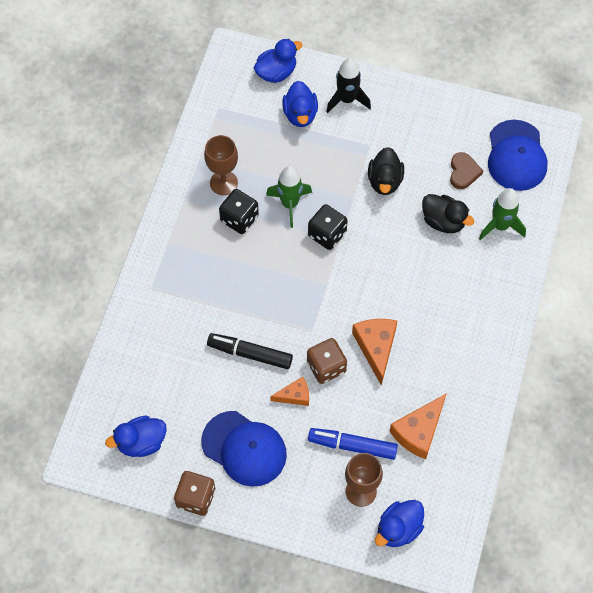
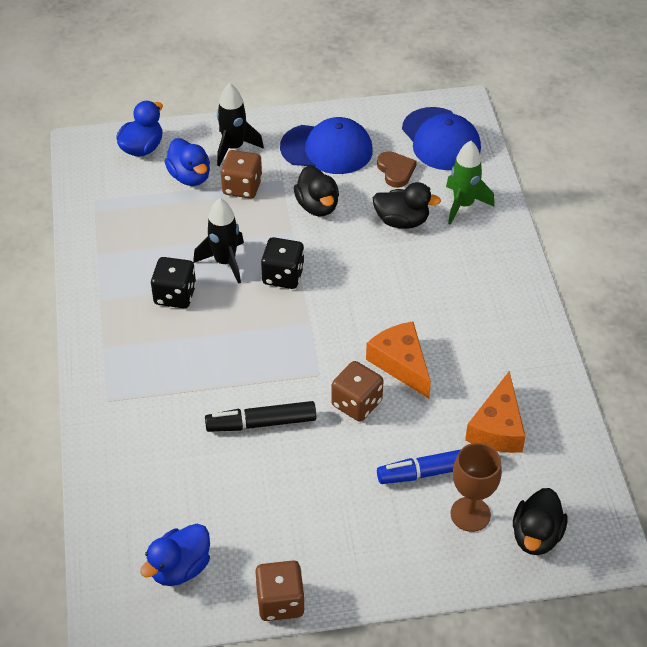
camera: 25 degrees left, 15 degrees down
(223, 183) = (138, 267): brown goblet -> none
(244, 448) = (309, 524): blue cap -> blue cap (327, 149)
(290, 204) = (225, 262): green rocket -> black rocket
(294, 395) = (337, 446): orange cheese -> none
(335, 140) = (242, 187): none -> brown dice
(398, 529) = (536, 536): blue duck -> black duck

